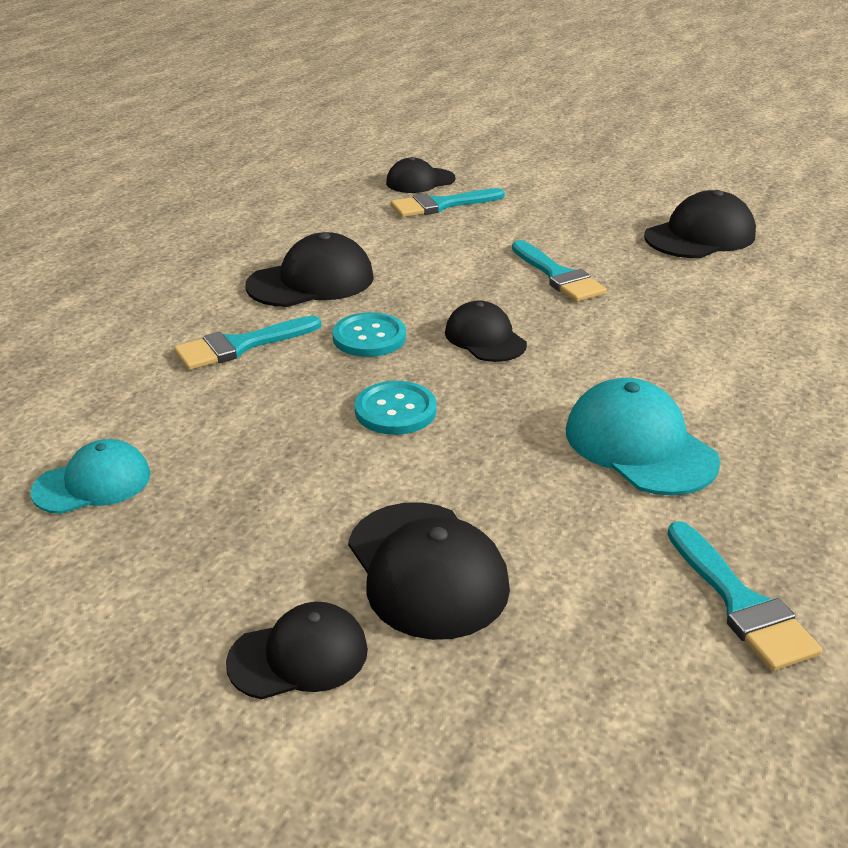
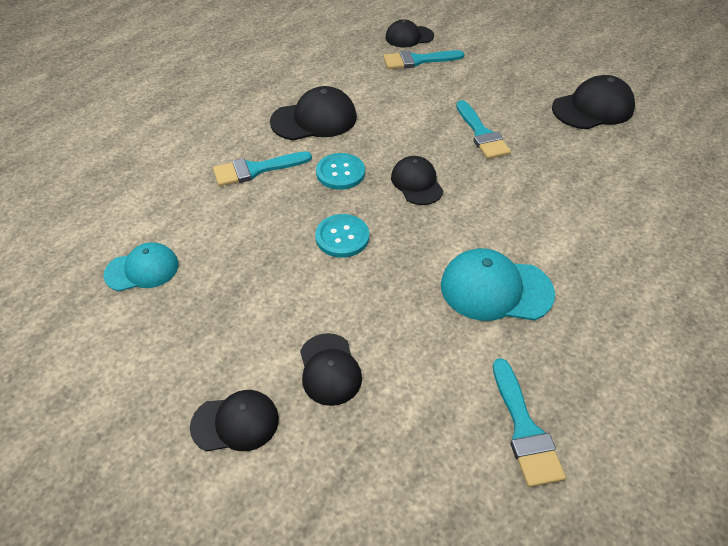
camera: 10 degrees right, 15 degrees up
(426, 570) = (329, 369): black cap -> black cap, size x0.66
(639, 445) = (495, 289): turquoise cap -> turquoise cap turned 60 degrees counterclockwise

